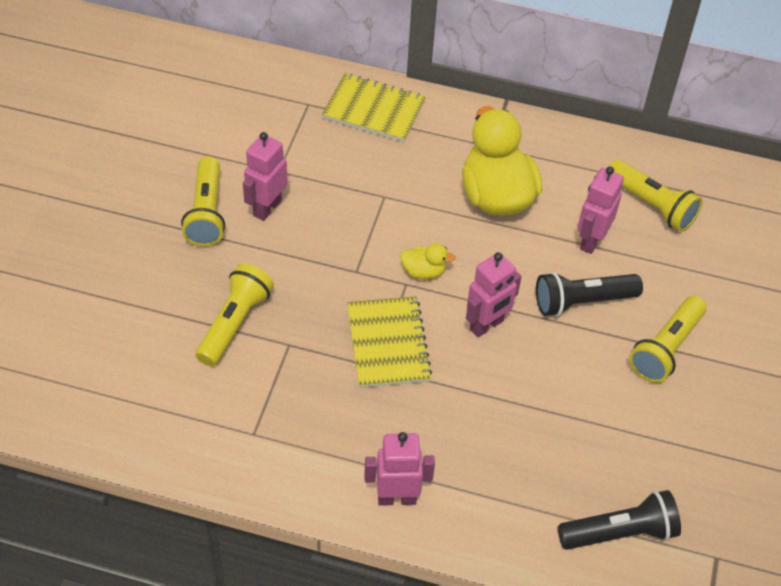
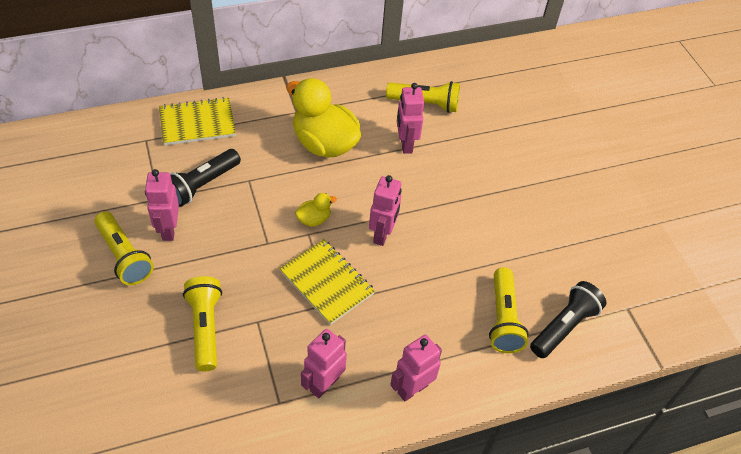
camera: 35 degrees left, 0 degrees up
(310, 441) = (324, 384): none -> pink robot
(582, 302) = (430, 187): black flashlight -> black flashlight (202, 185)
(666, 349) = (501, 191): yellow flashlight -> yellow flashlight (503, 319)

